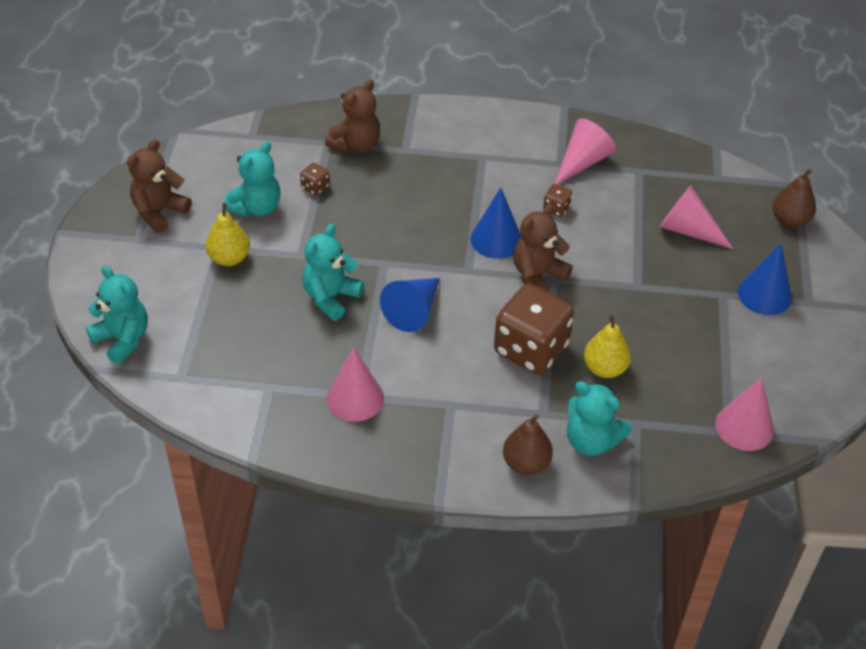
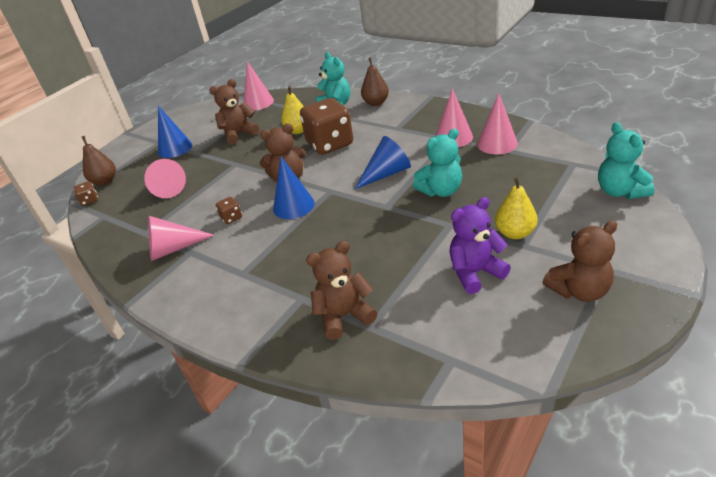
camera: 145 degrees left, 10 degrees down
(256, 207) = (475, 273): turquoise teddy bear -> purple teddy bear
(288, 396) = (497, 143): none -> pink cone
(315, 187) = (409, 279): brown dice -> brown dice (89, 200)
(694, 342) = (239, 134): none -> brown teddy bear

